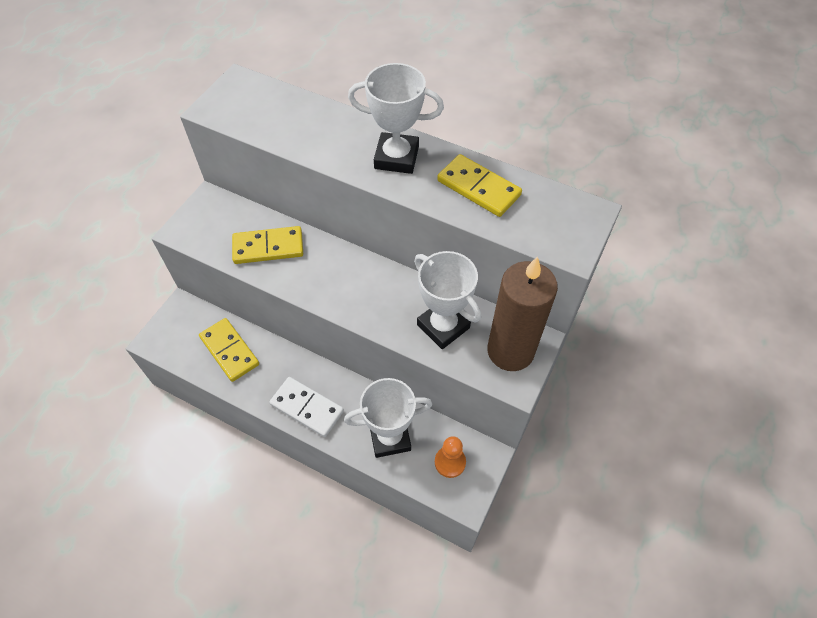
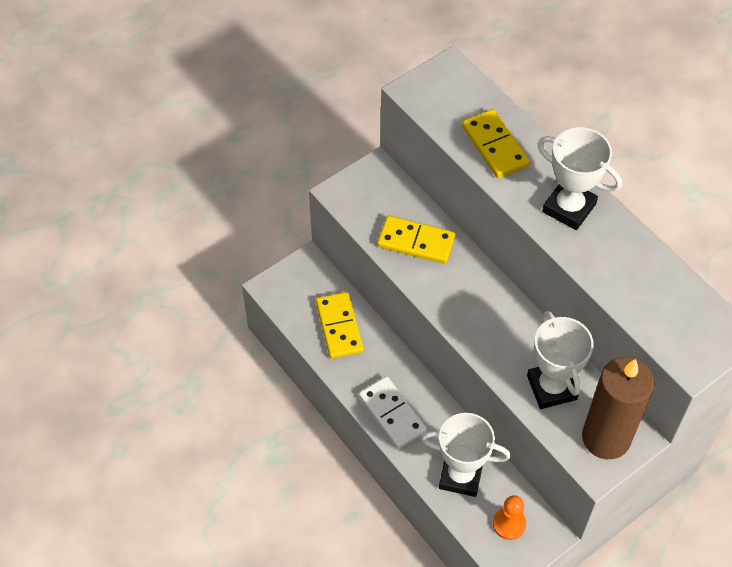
camera: 25 degrees right, 0 degrees up
(478, 188) = (633, 269): yellow domino -> yellow domino (494, 146)

